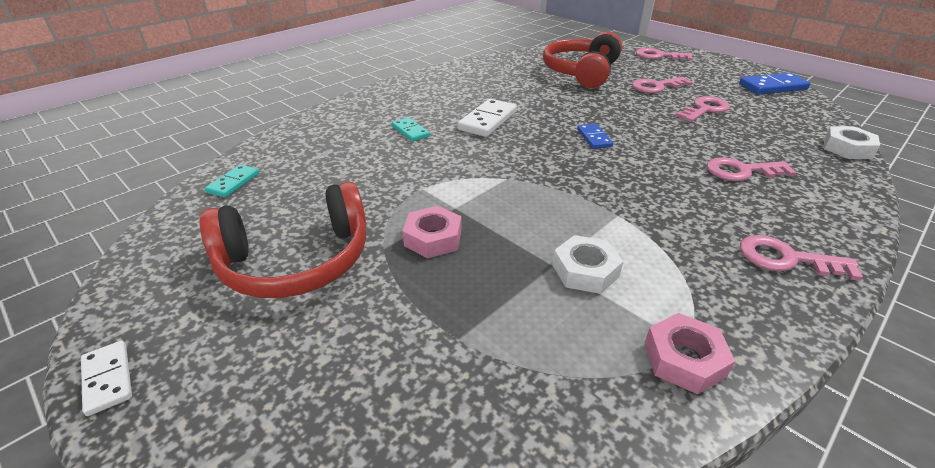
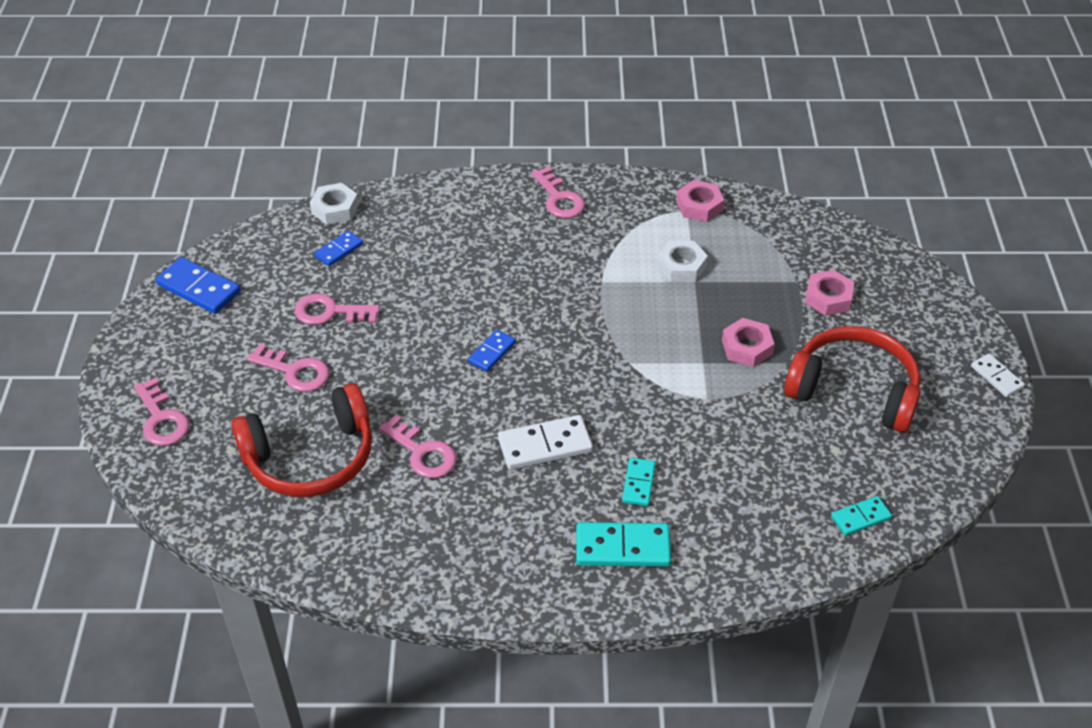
camera: 135 degrees left, 10 degrees up
(108, 379) = (996, 377): white domino -> white domino turned 45 degrees counterclockwise
(385, 109) = (622, 548): none -> turquoise domino
(401, 342) = (828, 298): none -> pink nut
(742, 171) = (452, 248): pink key -> pink key (422, 452)
(781, 132) = (339, 250): none -> blue domino

